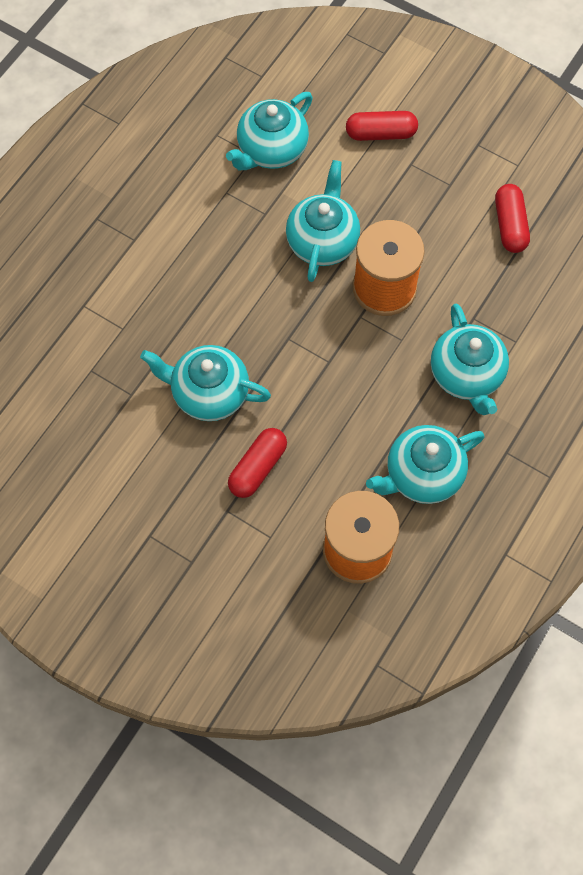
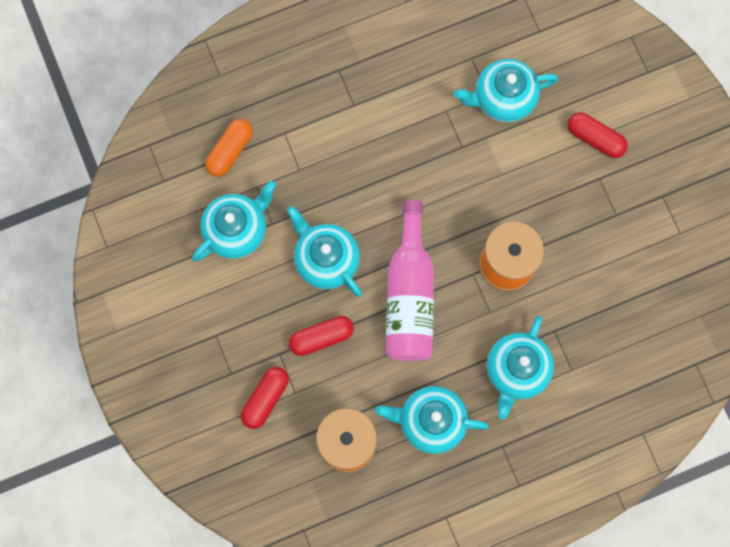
camera: 35 degrees right, 10 degrees up
(40, 354) = (230, 151): none -> orange capsule
(315, 374) = (409, 296): none -> pink bottle
(322, 241) = (488, 197): turquoise teapot -> turquoise teapot (237, 230)
(510, 225) = (636, 277): red capsule -> red capsule (265, 398)

